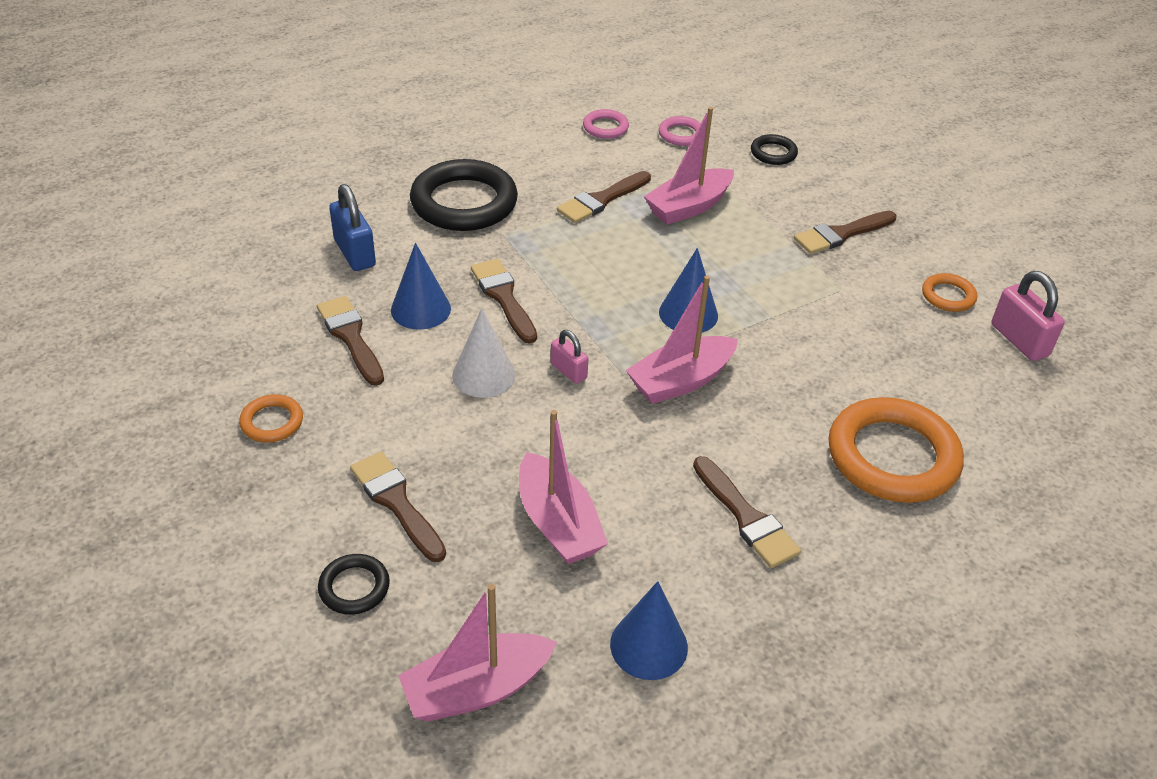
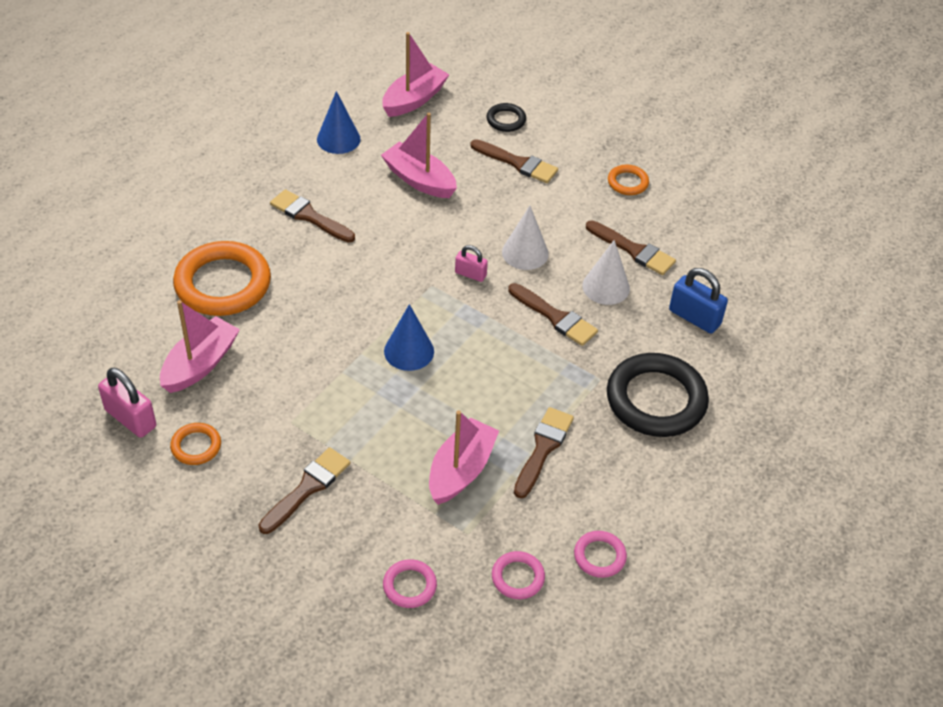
camera: 155 degrees right, 5 degrees up
(420, 309) = (606, 287): blue cone -> white cone
(681, 381) = (389, 292): pink boat -> pink boat (200, 364)
(773, 153) = (409, 586): black ring -> pink ring

